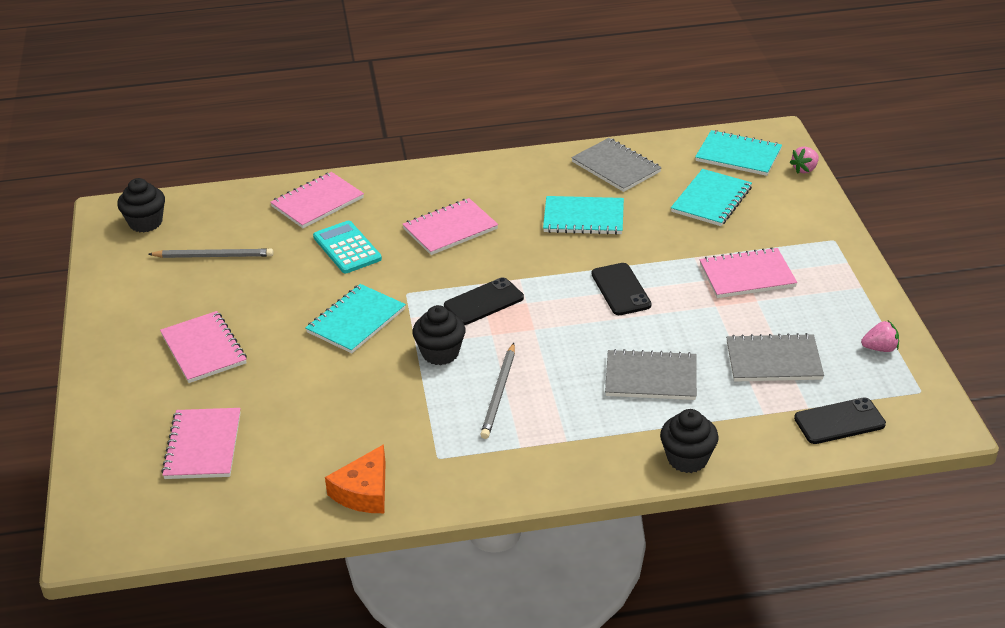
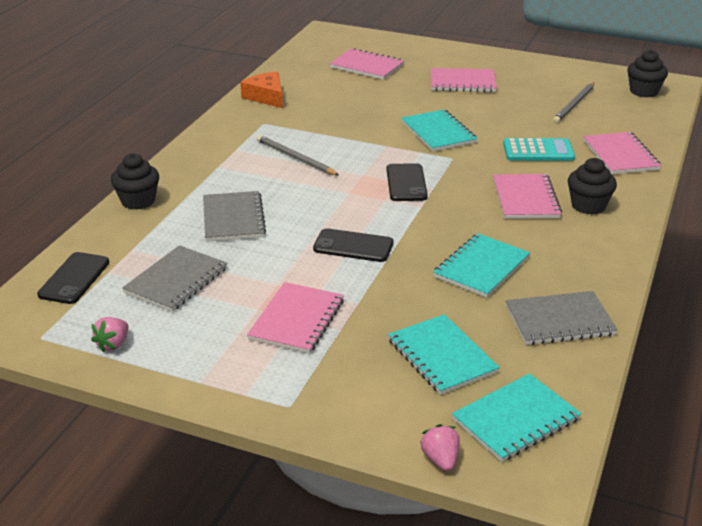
camera: 120 degrees right, 5 degrees down
(440, 353) = (365, 151): black cupcake -> black cupcake (588, 206)
(651, 378) = (233, 218): grey notebook -> grey notebook turned 45 degrees counterclockwise

